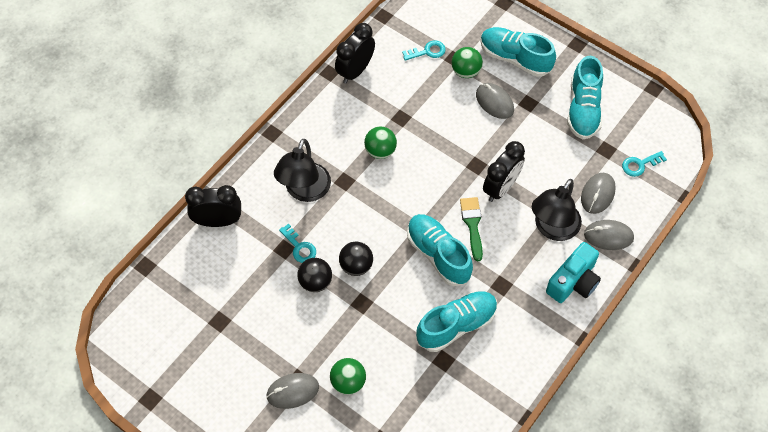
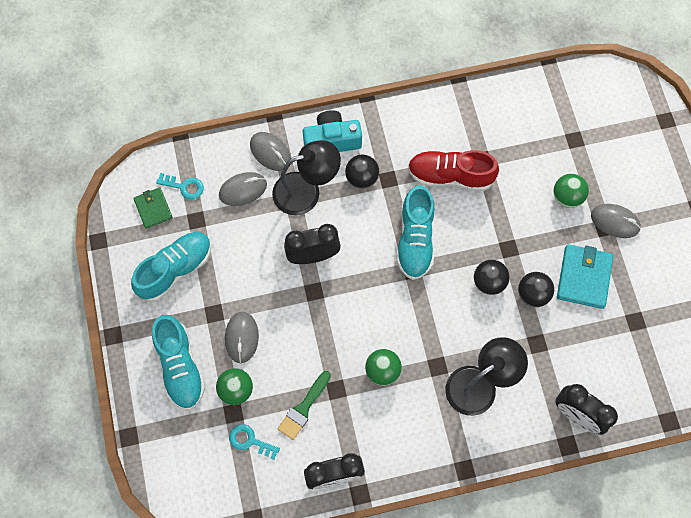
camera: 140 degrees left, 10 degrees up
(285, 325) = (584, 277): none -> turquoise wallet
(299, 247) = (523, 335): turquoise key -> none
(456, 325) = (450, 176): turquoise shoe -> red shoe
(472, 225) = (365, 243): green brush -> green brush (303, 408)
(522, 270) = (362, 178): none -> black ball
(643, 134) = (153, 209): none -> green wallet

